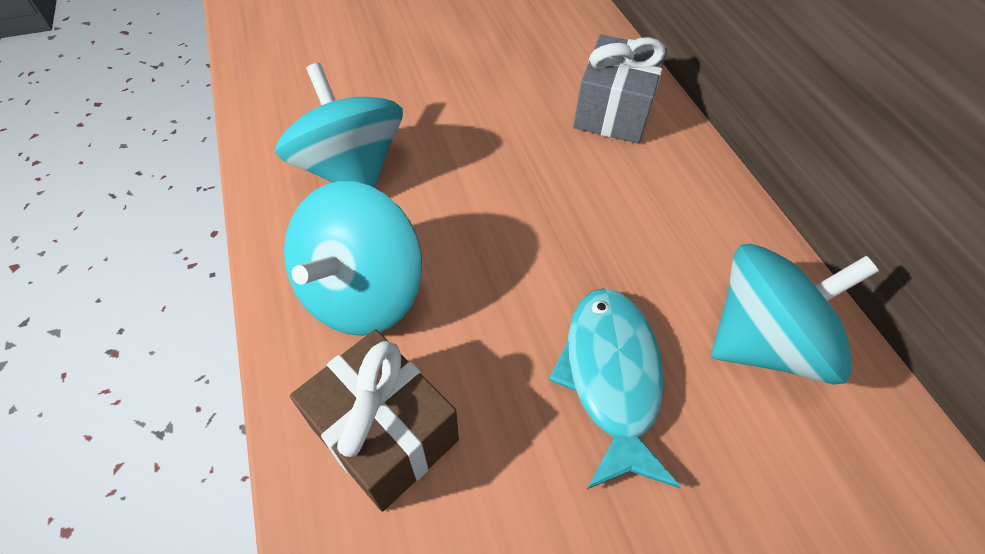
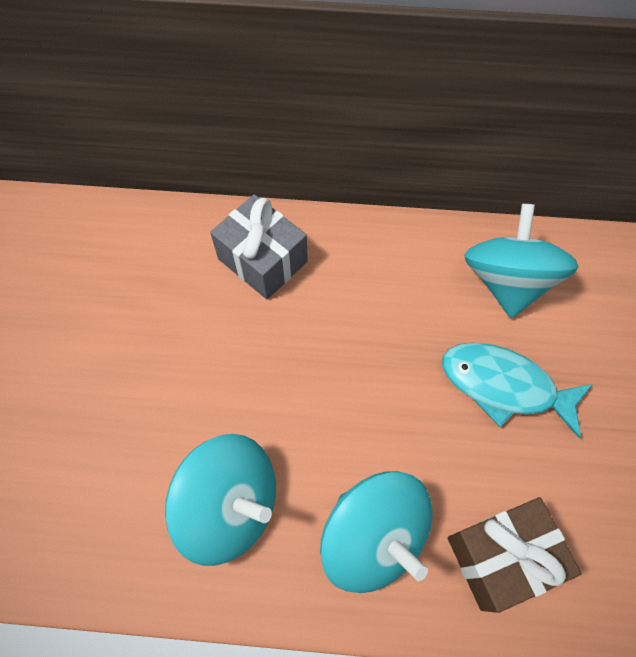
camera: 65 degrees left, 10 degrees up
(350, 170) = (230, 505): turquoise spinning top -> turquoise spinning top turned 150 degrees counterclockwise

